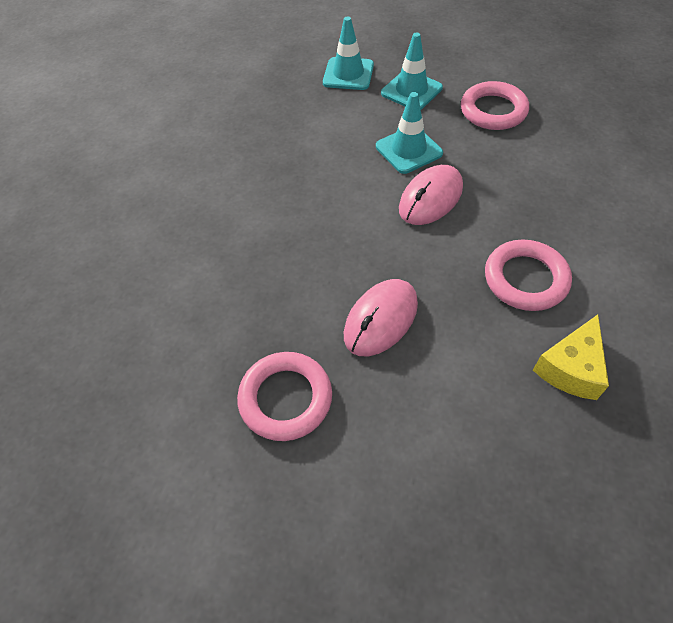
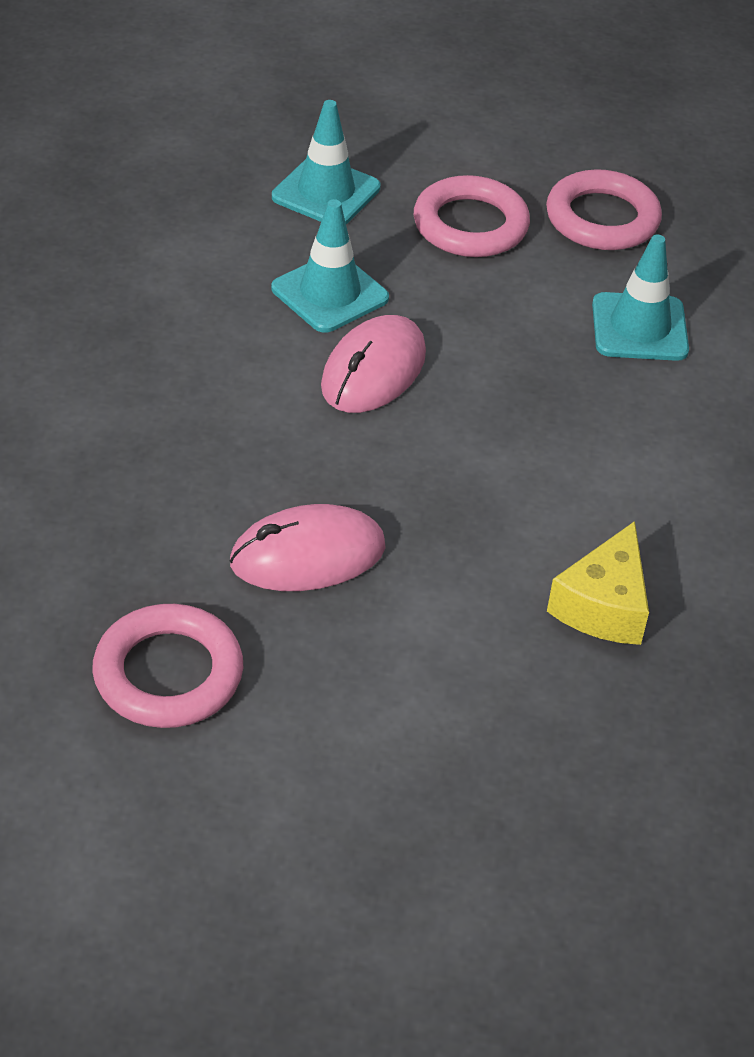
camera: 15 degrees left, 10 degrees down
(348, 74) = (208, 164): turquoise traffic cone -> turquoise traffic cone (639, 327)
(381, 319) = (308, 555): pink mouse -> pink mouse turned 45 degrees clockwise
(525, 279) = (533, 486): pink ring -> pink ring (602, 218)

